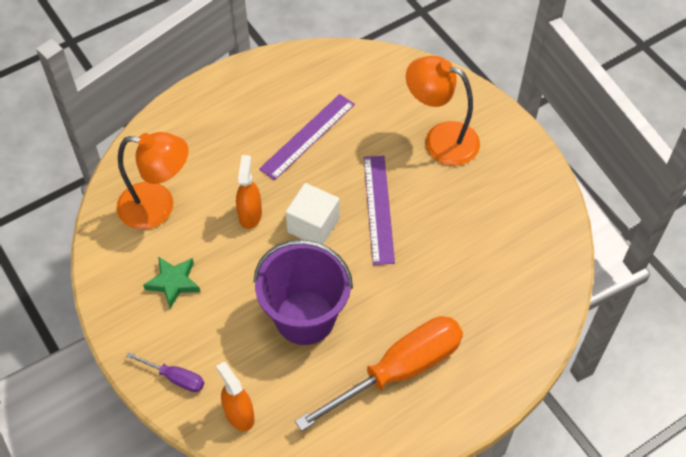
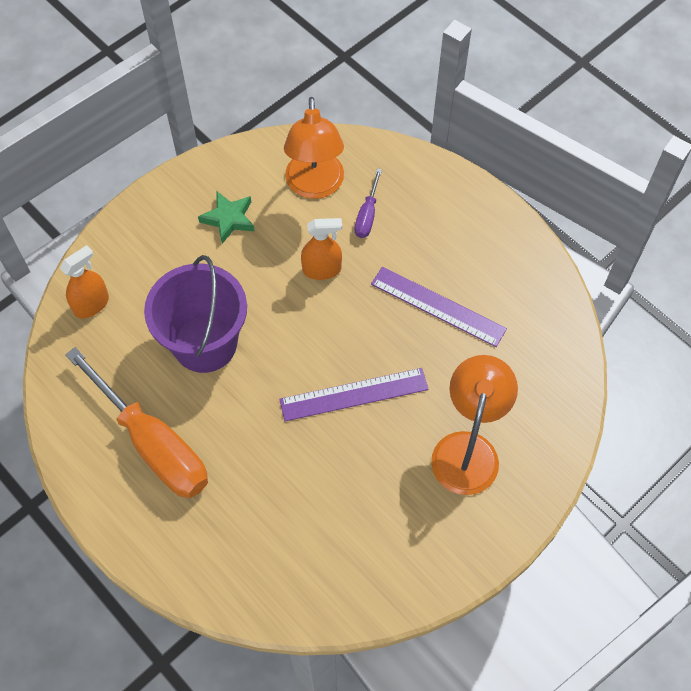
camera: 80 degrees right, 5 degrees up
(175, 378) = (125, 243): purple screwdriver -> purple screwdriver (367, 215)
(313, 225) = (319, 332): white cube -> none

